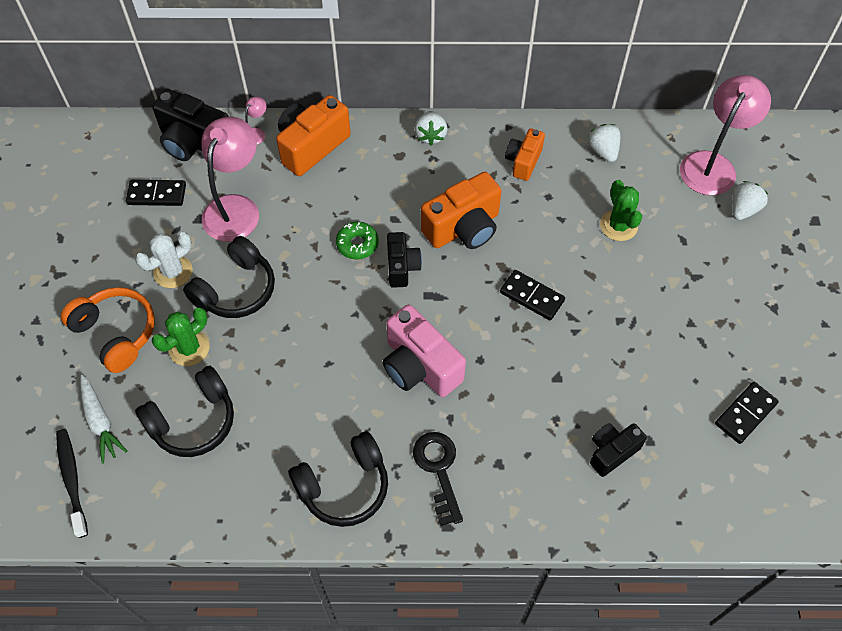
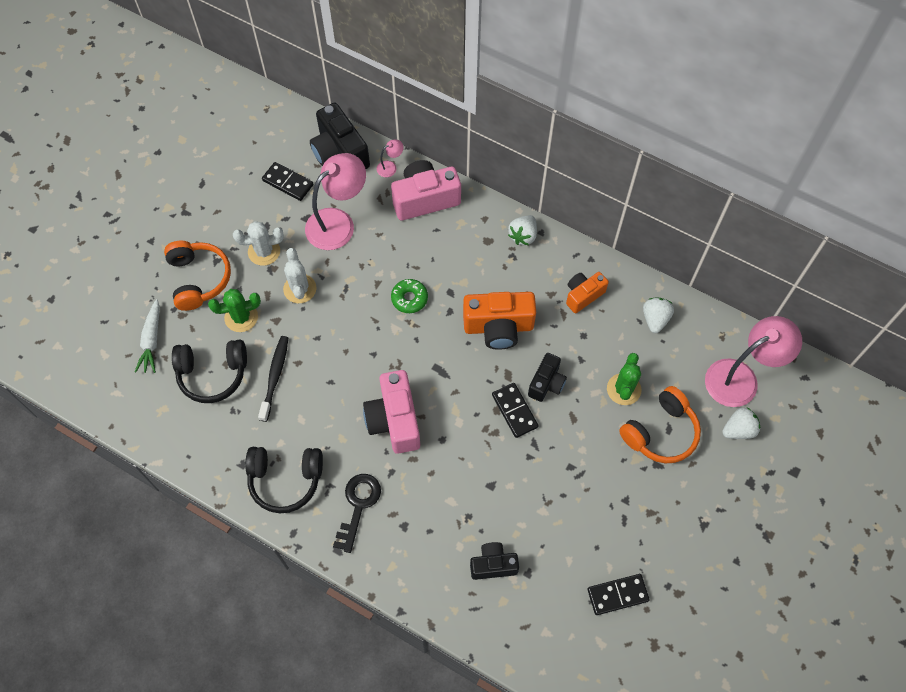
camera: 30 degrees right, 5 degrees up
(72, 480) = (111, 373): black toothbrush -> black toothbrush (275, 377)
(236, 289) = (300, 289): black headphones -> white cactus
(312, 146) = (425, 199): orange camera -> pink camera
(402, 267) = (431, 334): black camera -> black camera (546, 383)
(678, 246) = (660, 432): none -> orange headphones

